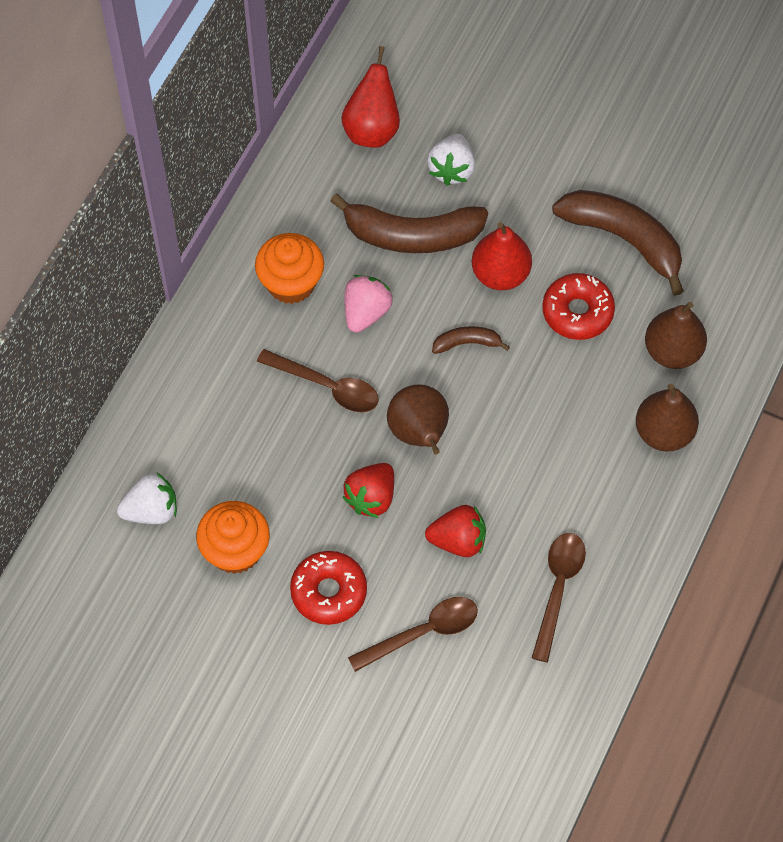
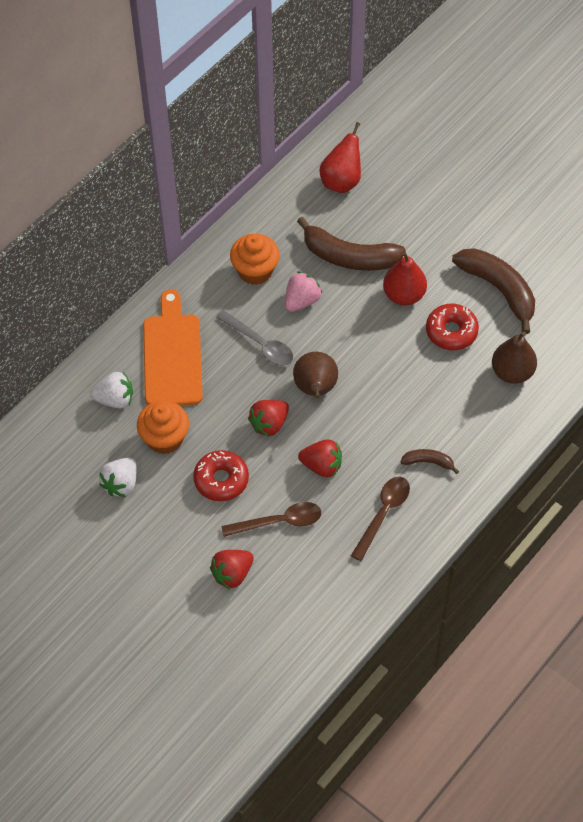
camera: 15 degrees right, 5 degrees down
(212, 429) = (172, 355): none -> orange cutting board
(327, 386) = (260, 344): brown spoon -> grey spoon
(381, 721) = (232, 574): none -> red strawberry
(451, 169) = (390, 219): white strawberry -> white strawberry (121, 484)
(467, 343) = (367, 336): brown banana -> brown banana (428, 462)
(664, 432) = (490, 425): brown pear -> none

